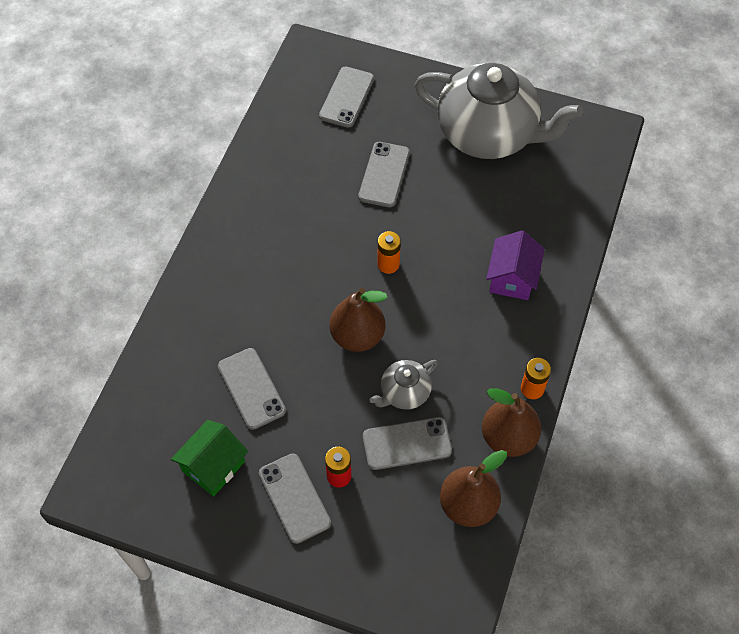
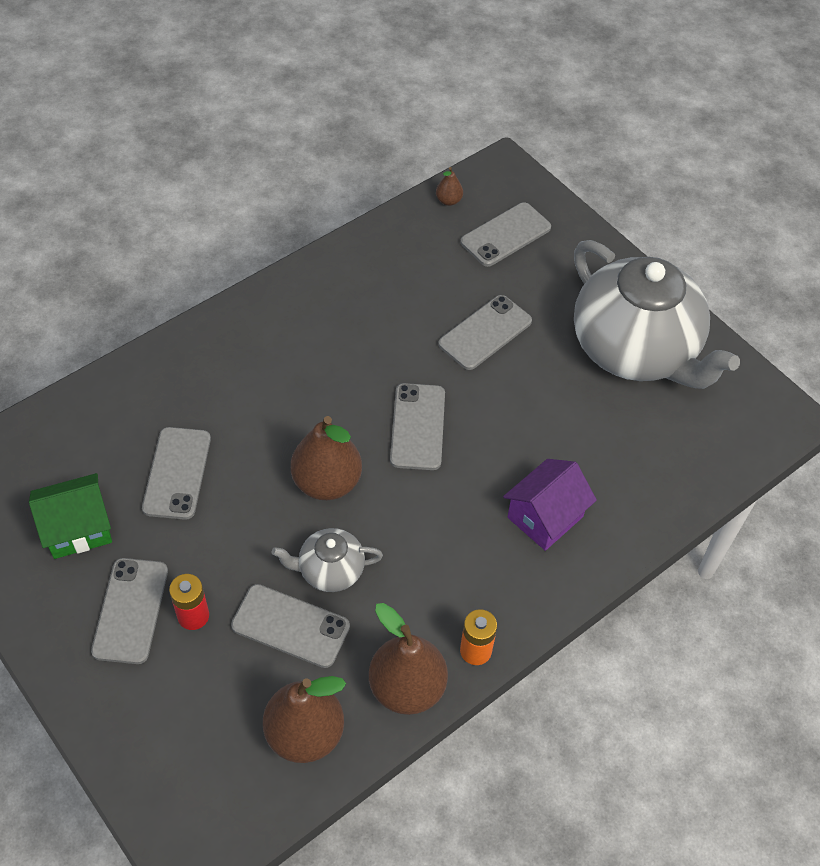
camera: 30 degrees right, 5 degrees down
(289, 92) = (448, 201): none -> brown pear
(388, 264) = (418, 427): orange battery -> grey phone

